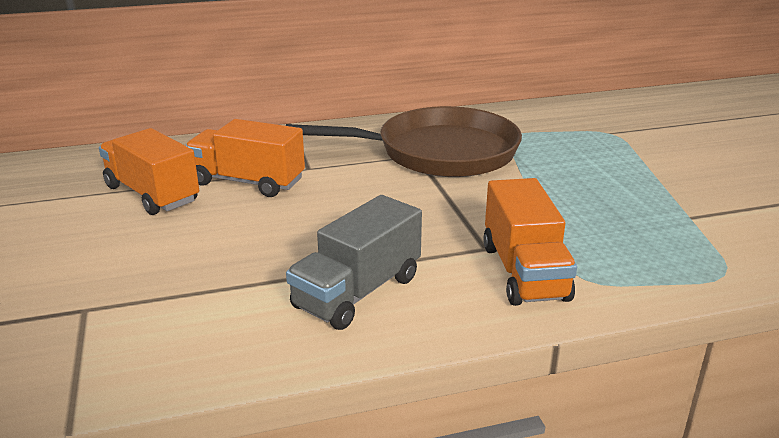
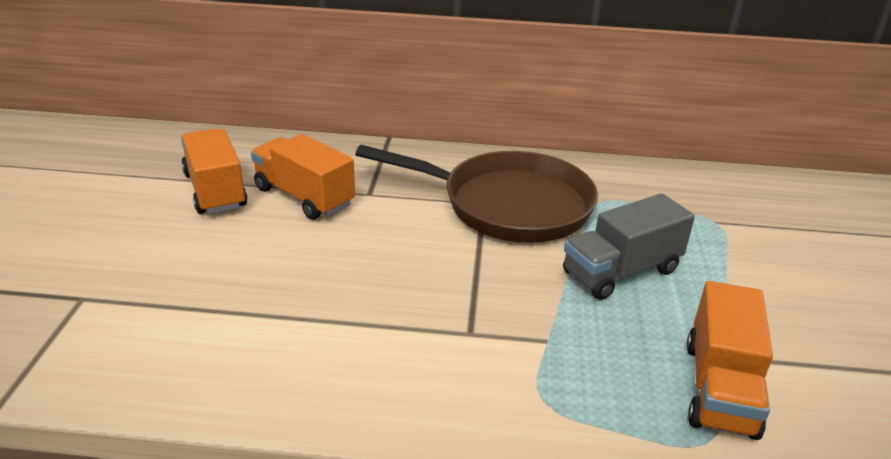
camera: 20 degrees right, 5 degrees up
(357, 292) = (311, 349): grey truck -> grey truck (621, 272)
(524, 272) = (486, 373): orange truck -> orange truck (719, 388)

